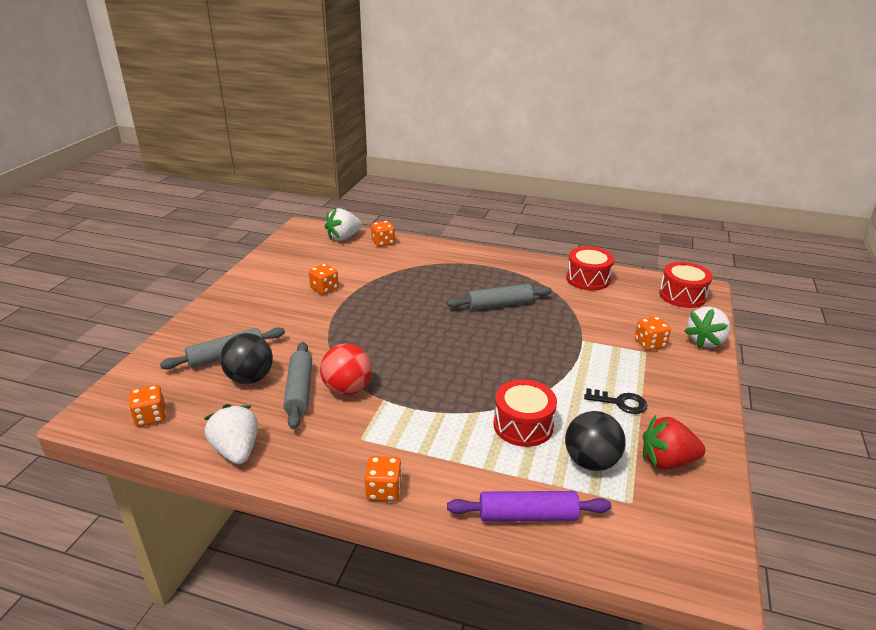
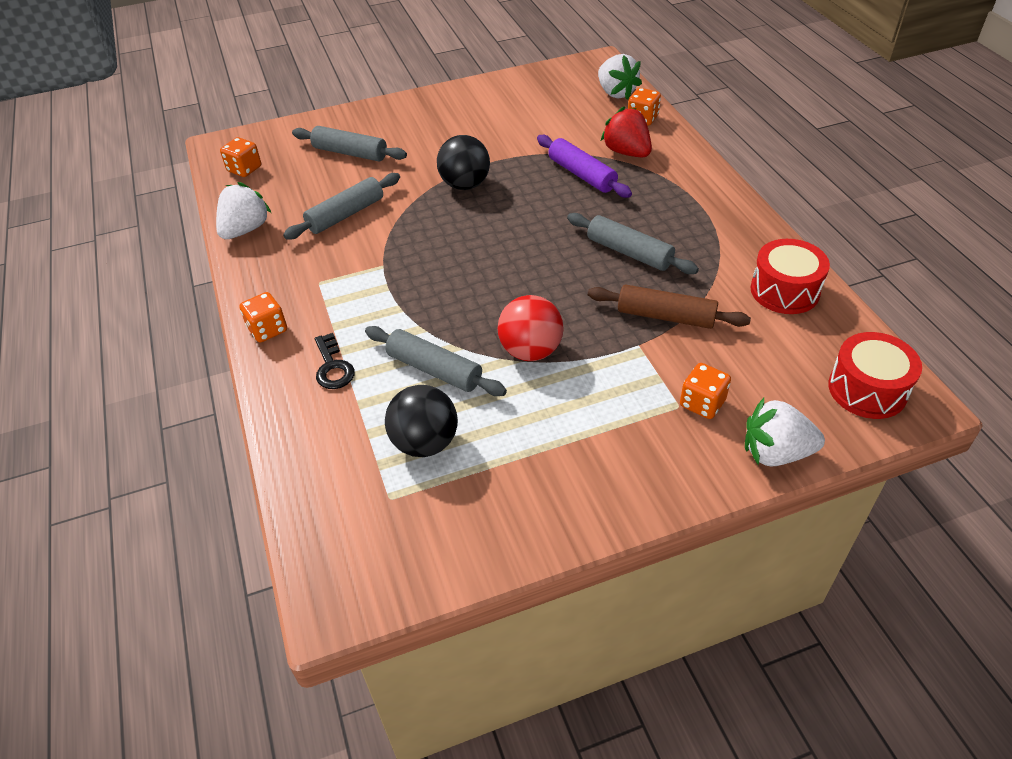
camera: 55 degrees right, 15 degrees up
(250, 378) = (335, 181): black ball -> black ball (465, 184)
(324, 288) = (510, 137): orange dice -> none
(343, 237) = (616, 93): white strawberry -> white strawberry turned 135 degrees counterclockwise
(347, 389) = (375, 237): red ball -> red ball (530, 351)
(523, 425) = (434, 369): red drum -> grey rolling pin
(527, 515) = (309, 431): purple rolling pin -> purple rolling pin (582, 175)
(568, 320) = (666, 316): none -> brown rolling pin
(620, 402) = (549, 425): black key -> black key (333, 367)
(667, 461) = (482, 503): red strawberry -> red strawberry (627, 152)

